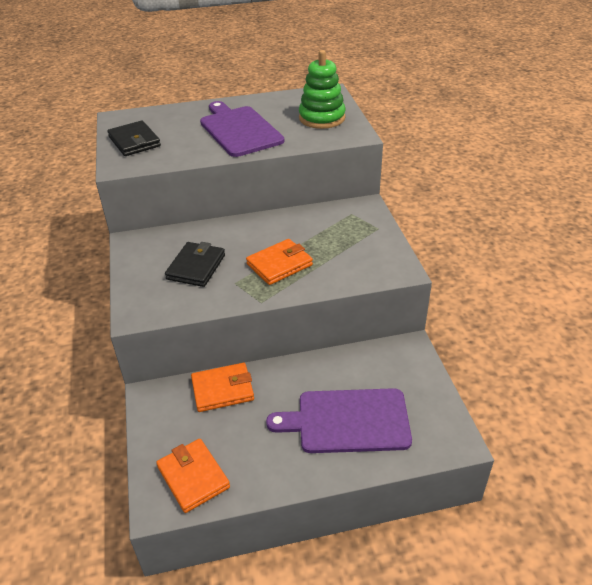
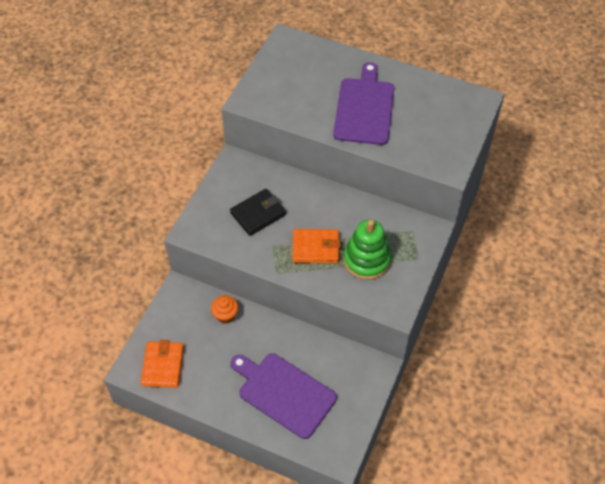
camera: 35 degrees right, 15 degrees up
(134, 141) = (277, 78): black wallet -> none
(222, 389) = (225, 315): orange wallet -> orange cupcake
(322, 118) = (442, 131): green stacking toy -> green stacking toy (366, 260)

